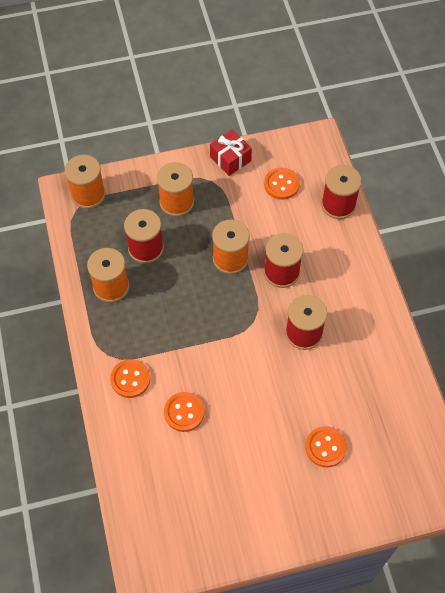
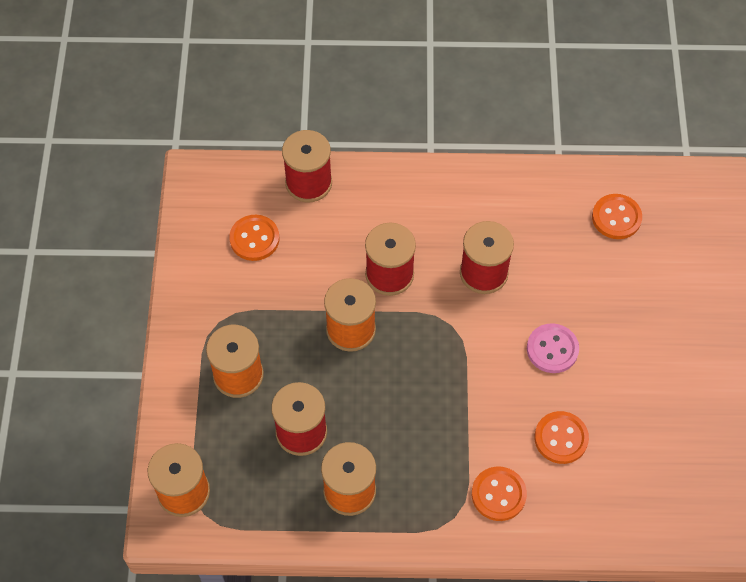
camera: 75 degrees left, 0 degrees up
(230, 159) = (190, 290): red gift -> none
(255, 393) = (552, 349): none -> pink button
(325, 447) = (640, 291): orange button -> orange button (616, 218)

